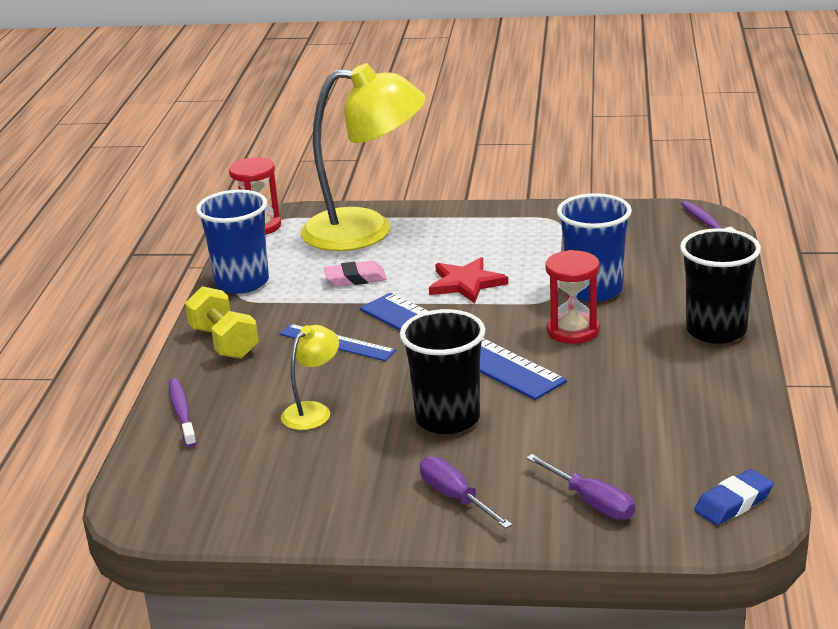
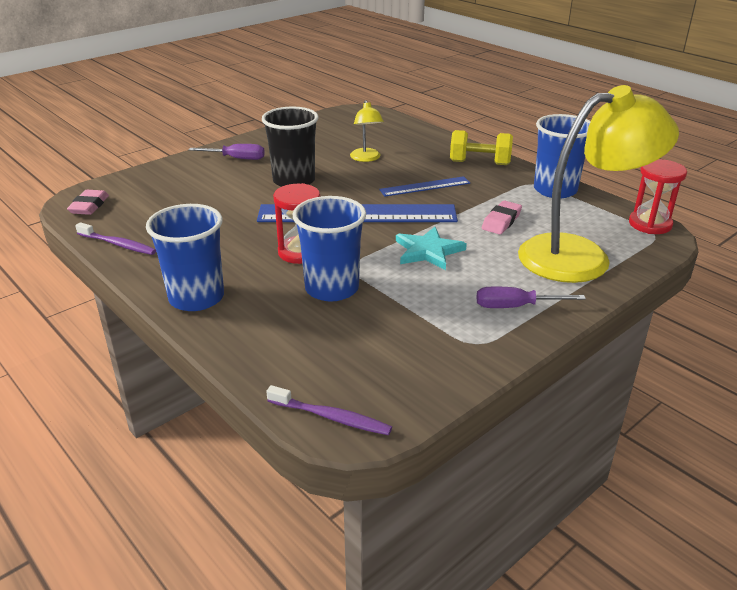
camera: 130 degrees right, 5 degrees up
(182, 413) = (422, 136): purple toothbrush -> purple toothbrush (118, 244)
(366, 231) = (581, 256): yellow lamp -> yellow lamp turned 150 degrees counterclockwise
(466, 283) = (428, 251): red star -> turquoise star
(591, 502) = (167, 180): purple screwdriver -> purple screwdriver (515, 306)
(716, 330) = (196, 298): black cup -> blue cup
(733, 503) = (89, 206): blue eraser -> pink eraser

